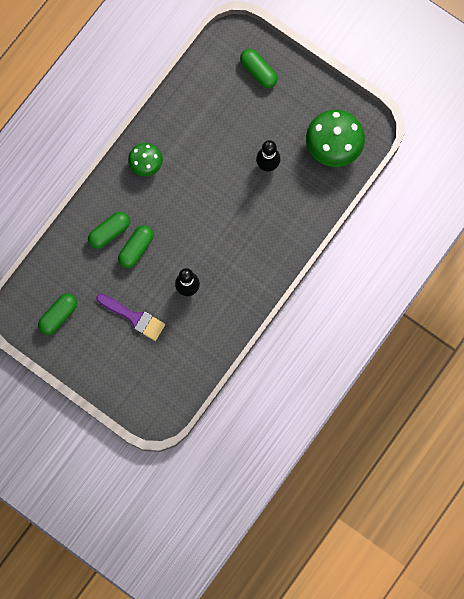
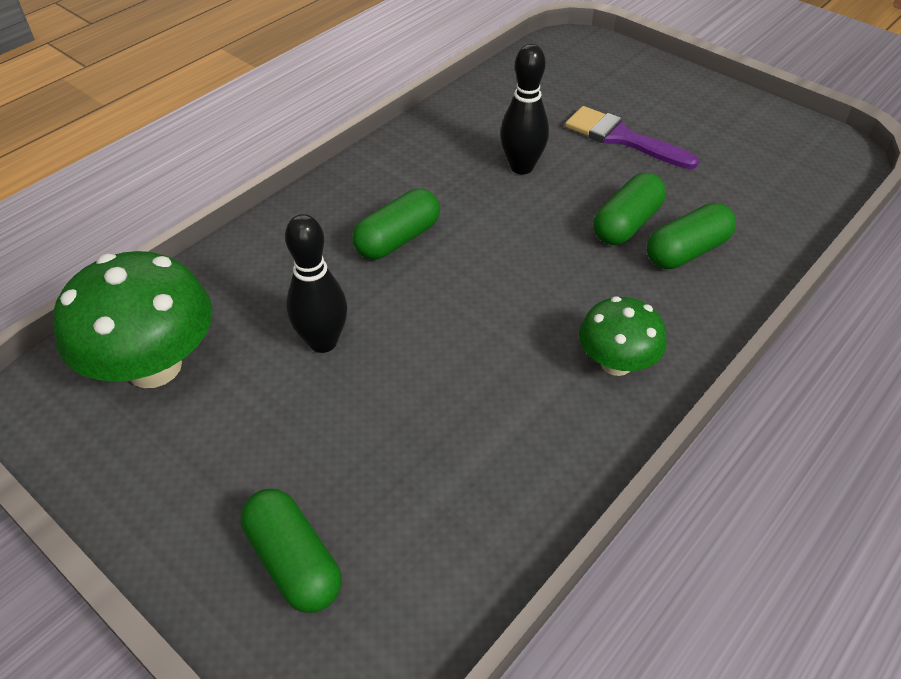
camera: 175 degrees left, 30 degrees down
(58, 315) = (764, 148): green capsule -> green capsule (397, 239)

